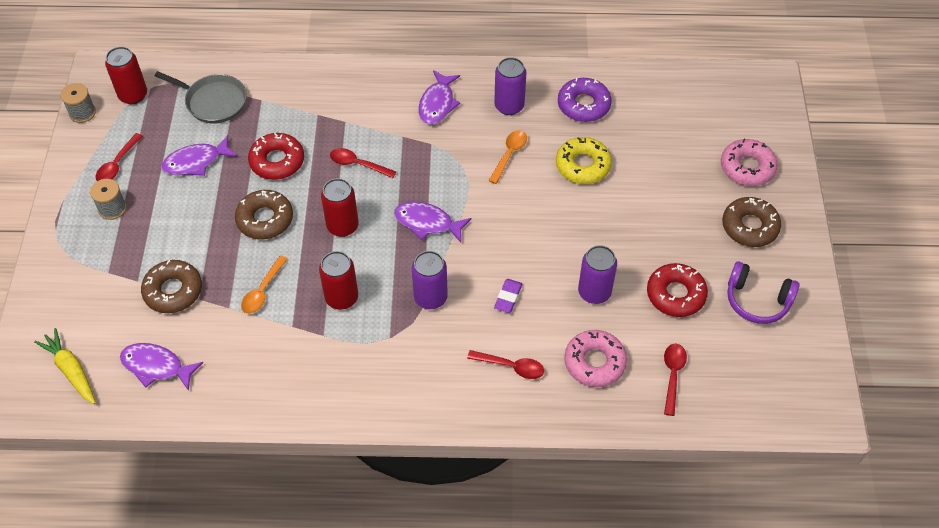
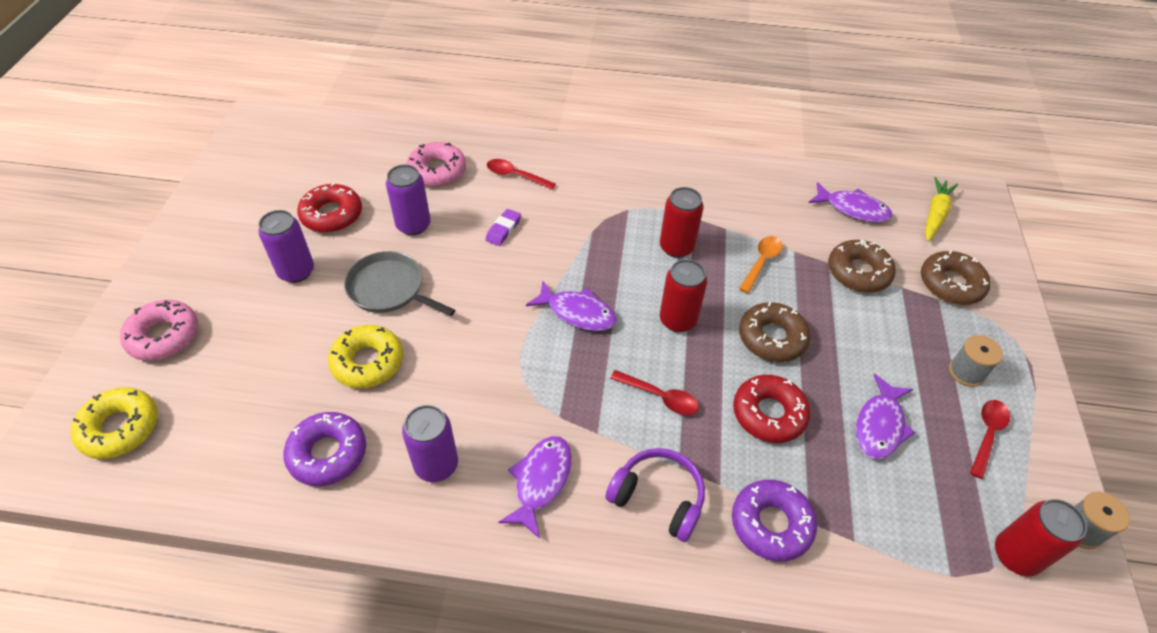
camera: 175 degrees left, 5 degrees down
(71, 370) = (935, 214): yellow carrot -> yellow carrot turned 120 degrees counterclockwise
(196, 162) = (879, 425): purple fish -> purple fish turned 135 degrees clockwise
(213, 101) = (883, 527): grey pan -> grey pan (389, 289)
(286, 96) = (771, 524): none -> purple donut
(430, 297) = (583, 238): purple can -> purple can (296, 271)
(509, 154) = (457, 388): orange spoon -> none
(672, 375) = (371, 155): red spoon -> none
(730, 105) = (120, 428): none -> yellow donut
(749, 227) = (211, 269): brown donut -> brown donut (951, 284)
(757, 300) = (254, 202): purple headphones -> purple headphones (658, 498)

